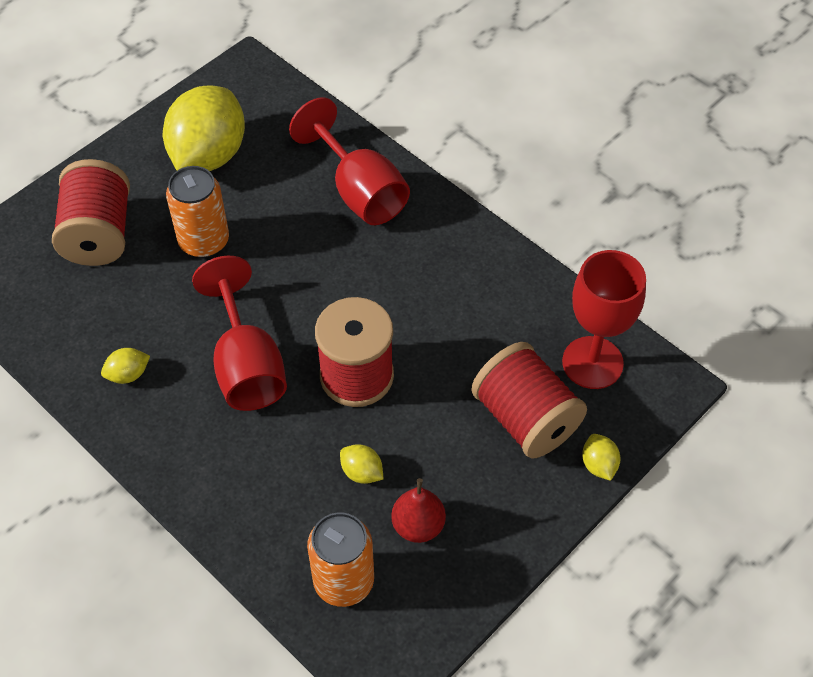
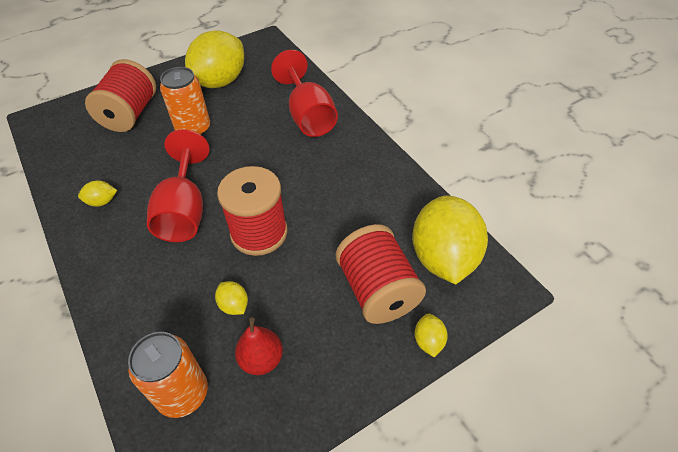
camera: 15 degrees right, 5 degrees down
(592, 363) = (443, 258): red goblet -> yellow lemon

